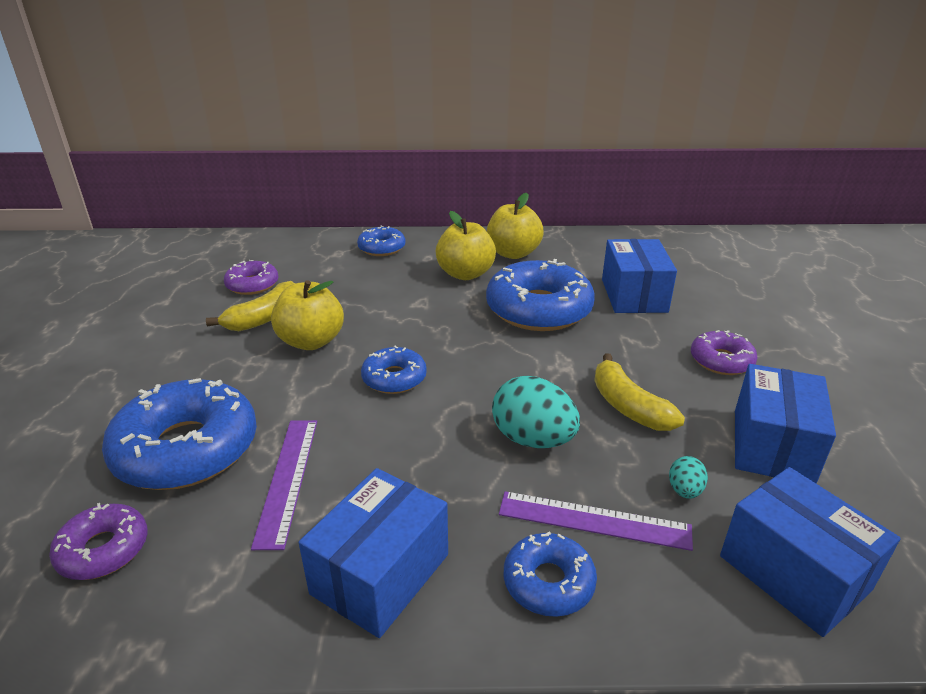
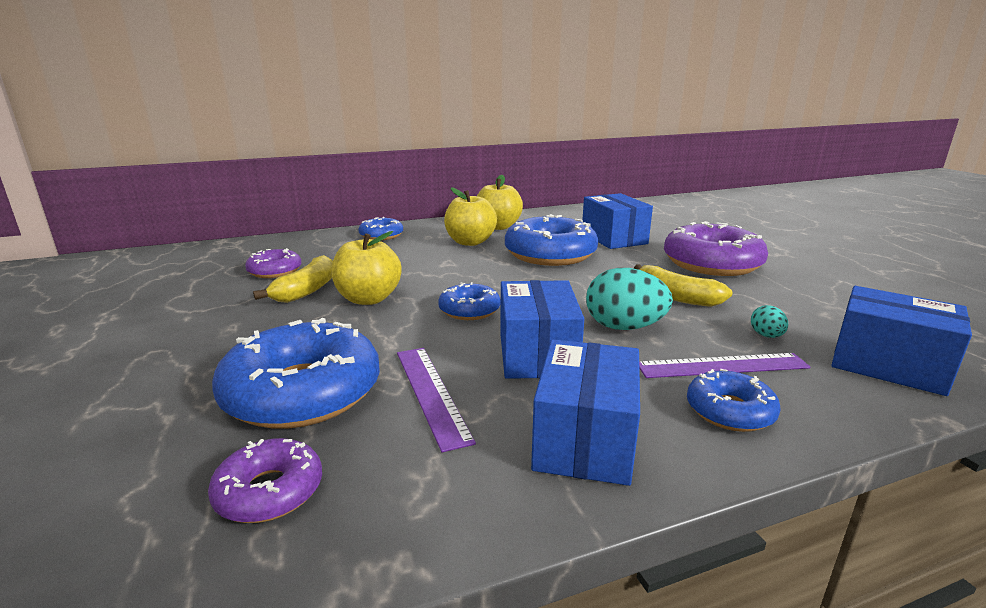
camera: 20 degrees left, 10 degrees down
(721, 361) = (712, 263): purple donut -> purple donut, size x1.91
(772, 446) = (795, 301): blue box -> blue box (537, 354)

